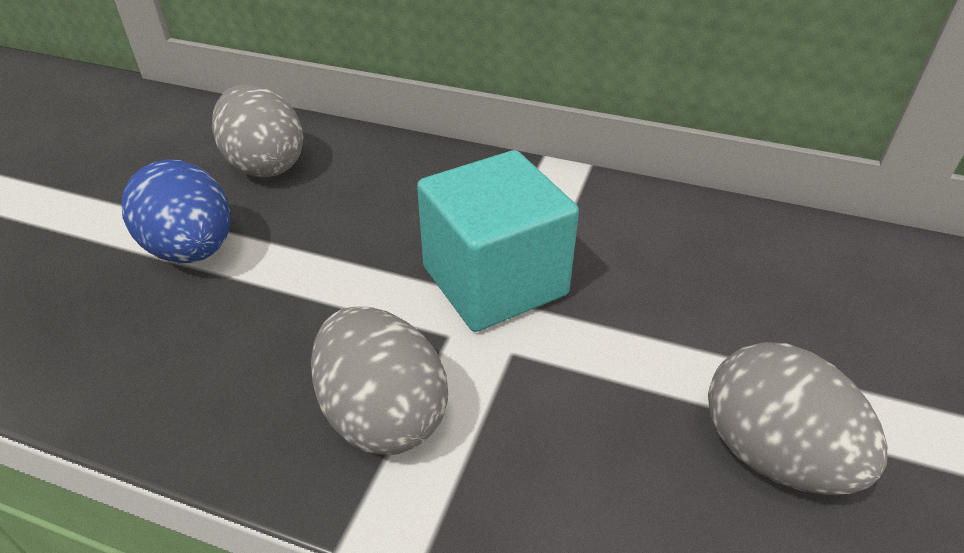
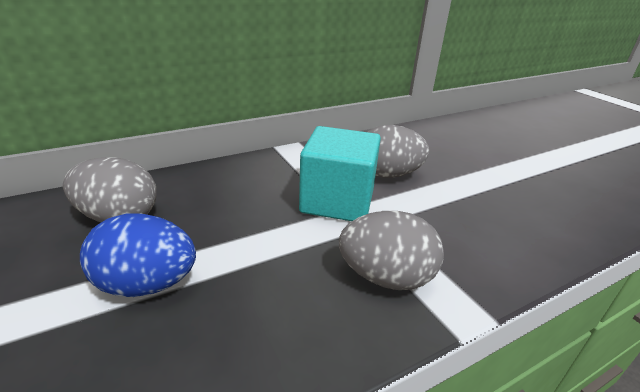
camera: 50 degrees left, 10 degrees down
(772, 454) = (501, 198): grey egg -> grey egg (388, 174)

